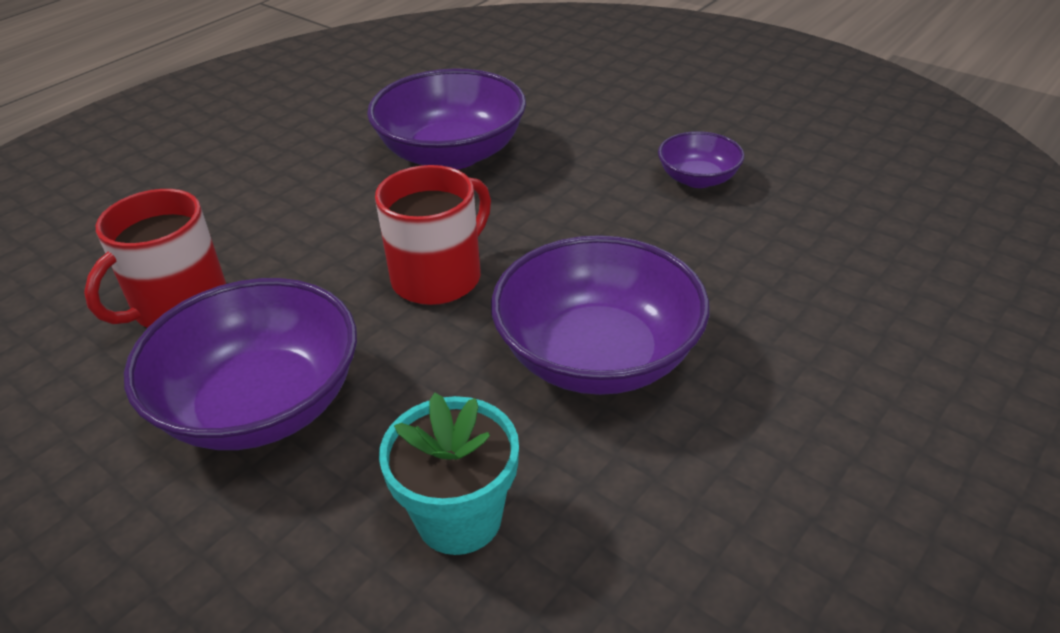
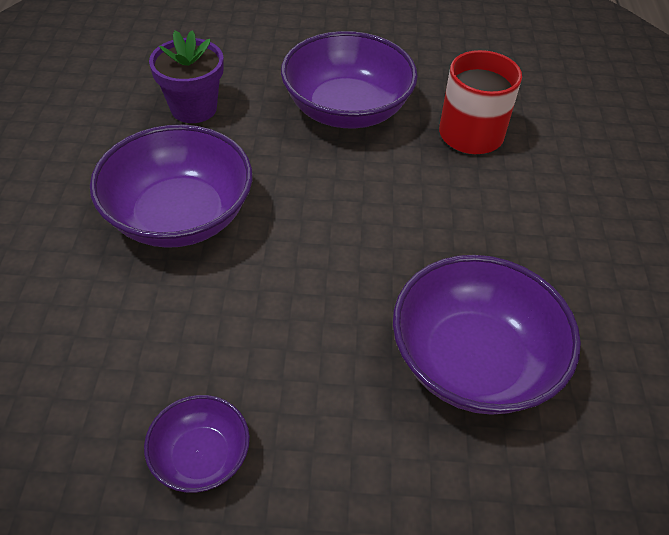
camera: 140 degrees right, 10 degrees up
(438, 277) = (338, 224): red mug -> none
(459, 518) = (194, 108): turquoise flower pot -> purple flower pot

